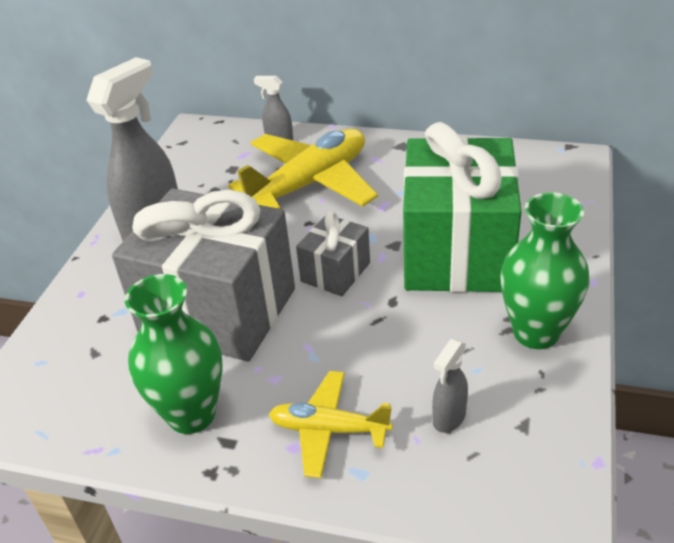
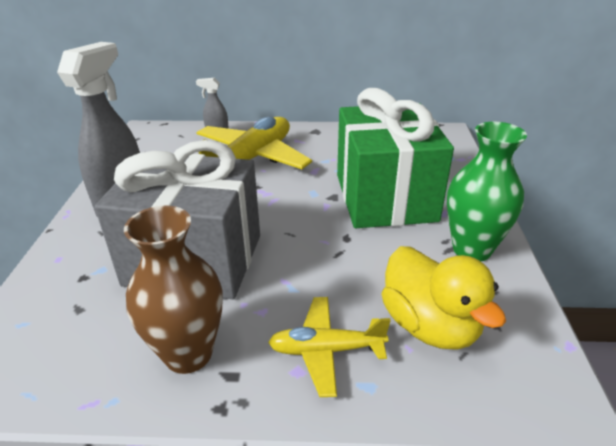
camera: 15 degrees left, 5 degrees down
(191, 414) = (188, 354): green vase -> brown vase
(335, 272) = (291, 220): grey gift -> none
(449, 418) = (429, 325): grey spray bottle -> yellow duck

